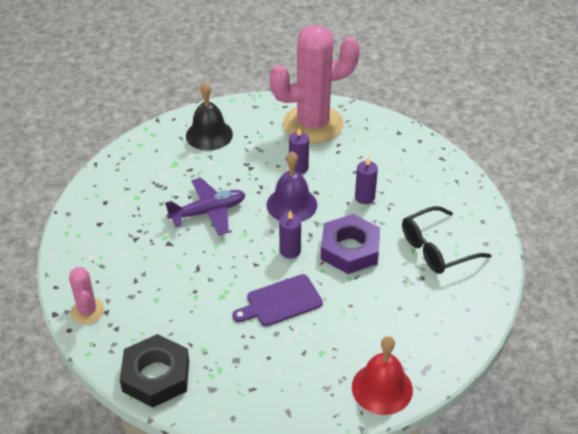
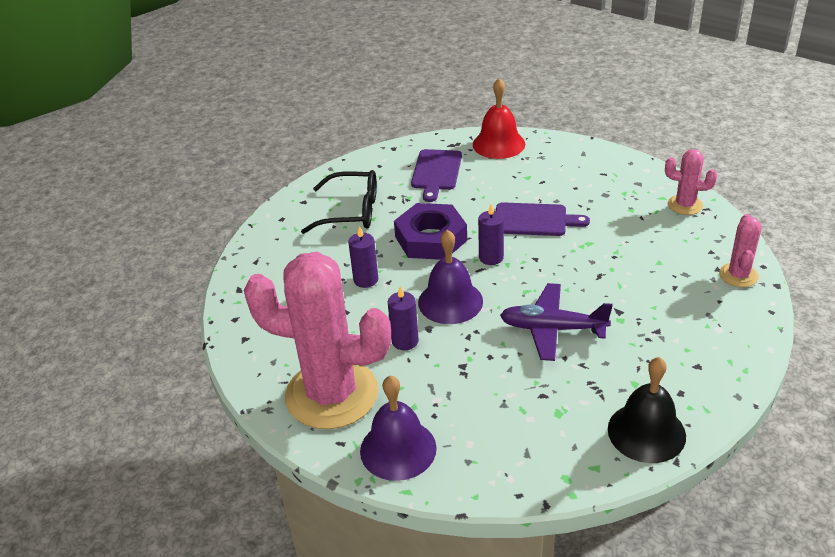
camera: 145 degrees left, 5 degrees down
(156, 376) = (685, 205): black nut -> pink cactus
(209, 135) = (483, 439): black bell -> black bell (646, 432)
(251, 114) = (398, 449): none -> purple bell
(408, 322) = (436, 172): none -> purple cutting board

